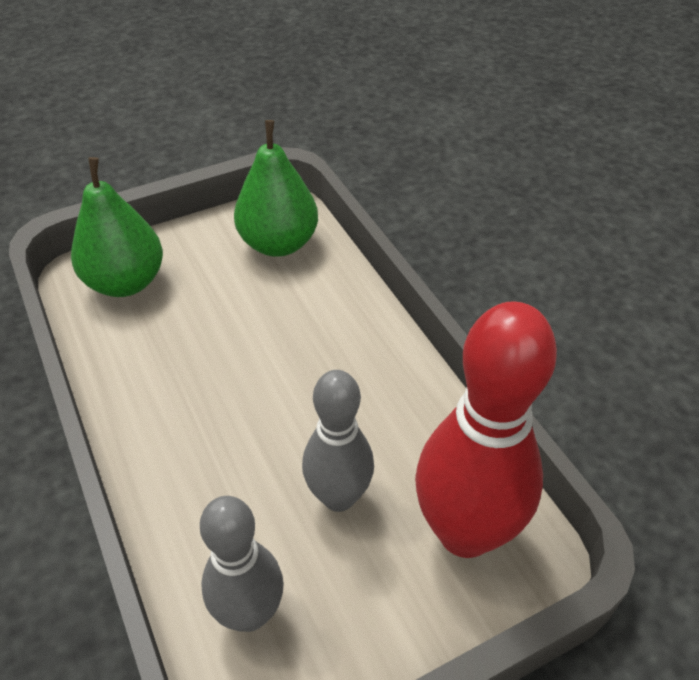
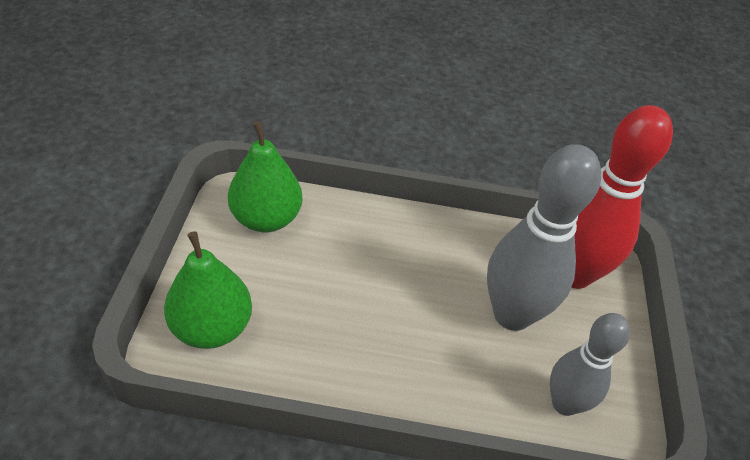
camera: 60 degrees left, 0 degrees up
(338, 497) = (512, 314): grey bowling pin -> grey bowling pin, size x1.60

